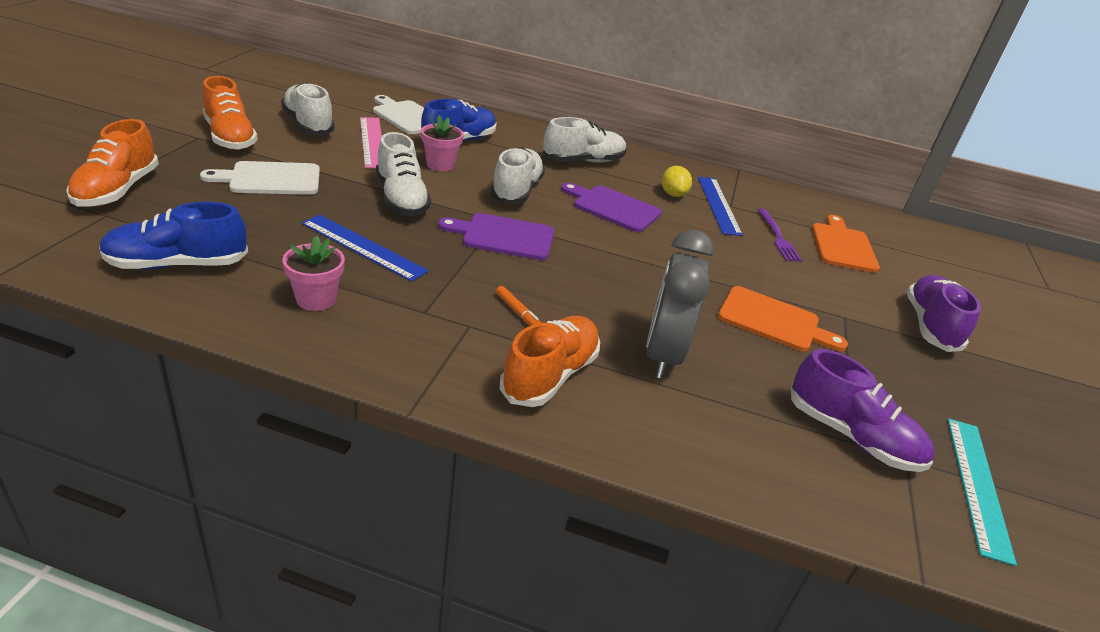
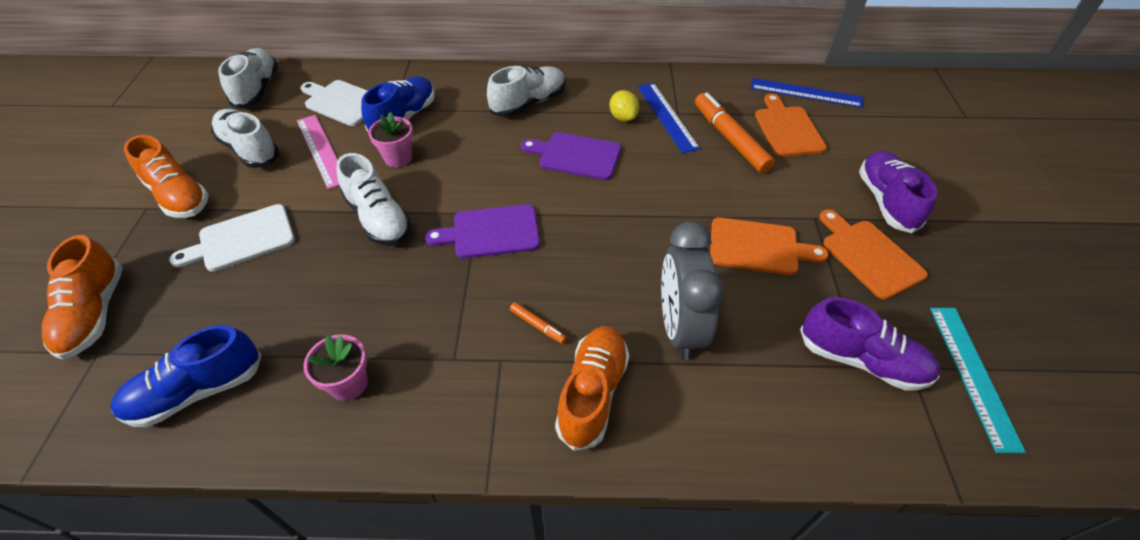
camera: 10 degrees left, 15 degrees up
(363, 247) = (366, 297): blue ruler -> blue ruler (805, 93)
(516, 191) = (481, 166): white shoe -> white shoe (257, 89)
(777, 237) = (730, 139): purple fork -> orange marker
(893, 360) = (869, 255): none -> orange cutting board

